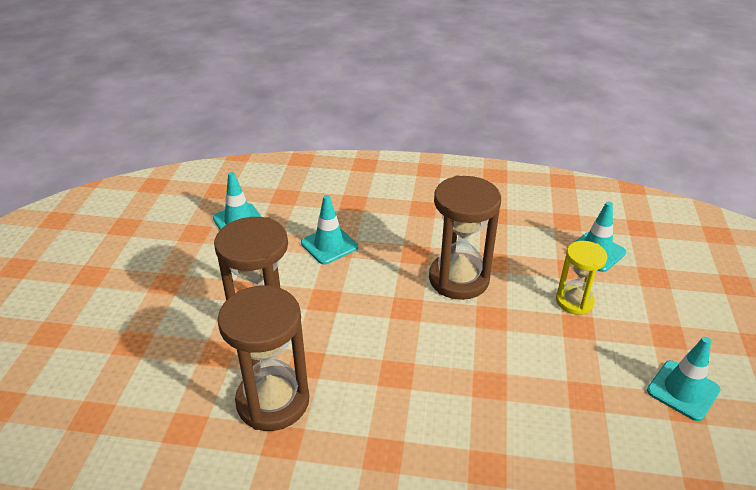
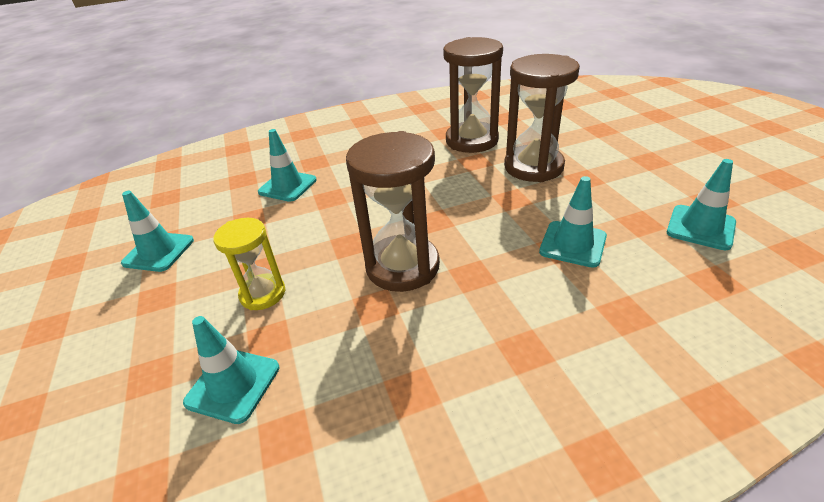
camera: 155 degrees right, 0 degrees up
(534, 431) = (287, 186): none -> turquoise traffic cone

